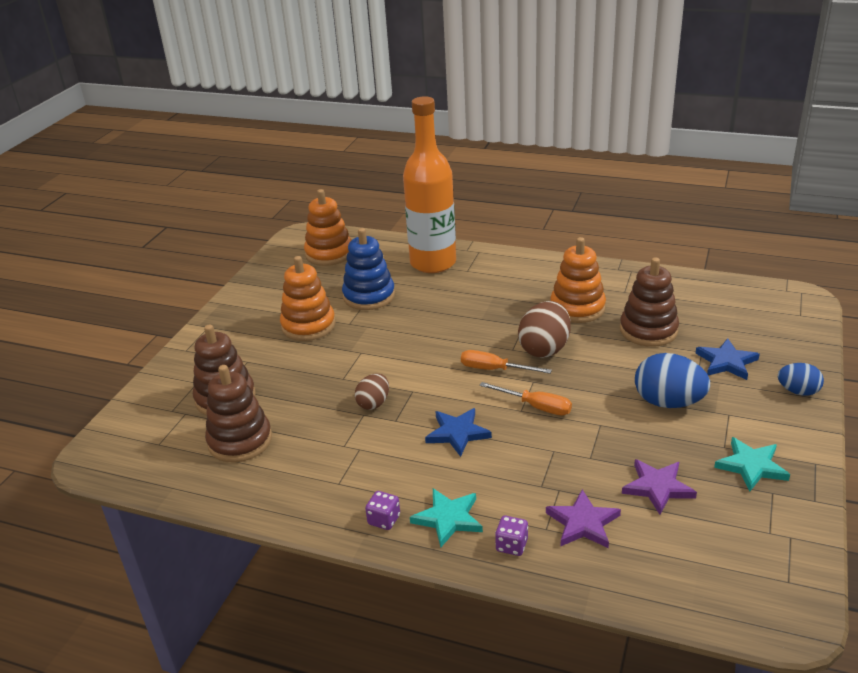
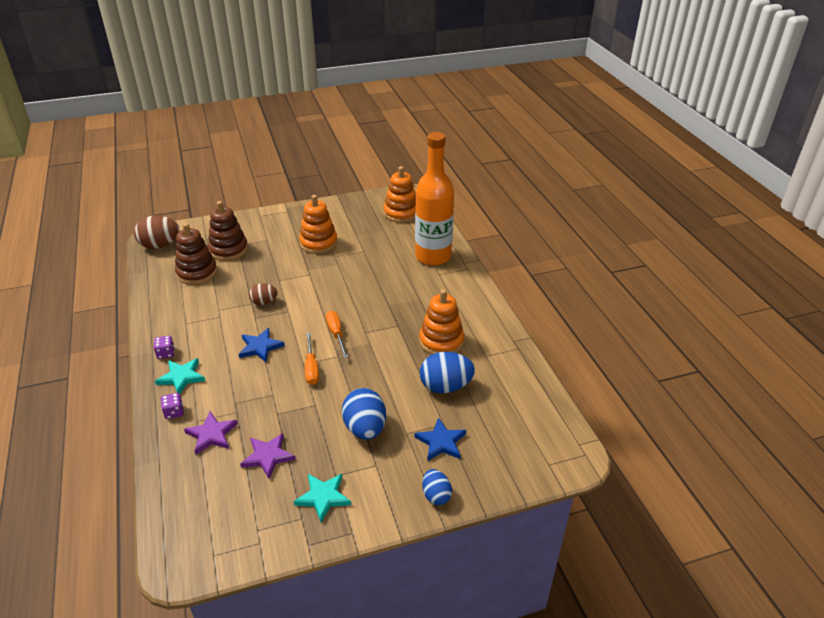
camera: 50 degrees right, 5 degrees up
(369, 296) = (370, 249): blue stacking toy -> none
(544, 349) = (378, 346): brown egg -> brown egg (160, 245)
(648, 330) = (445, 386): brown stacking toy -> blue egg

